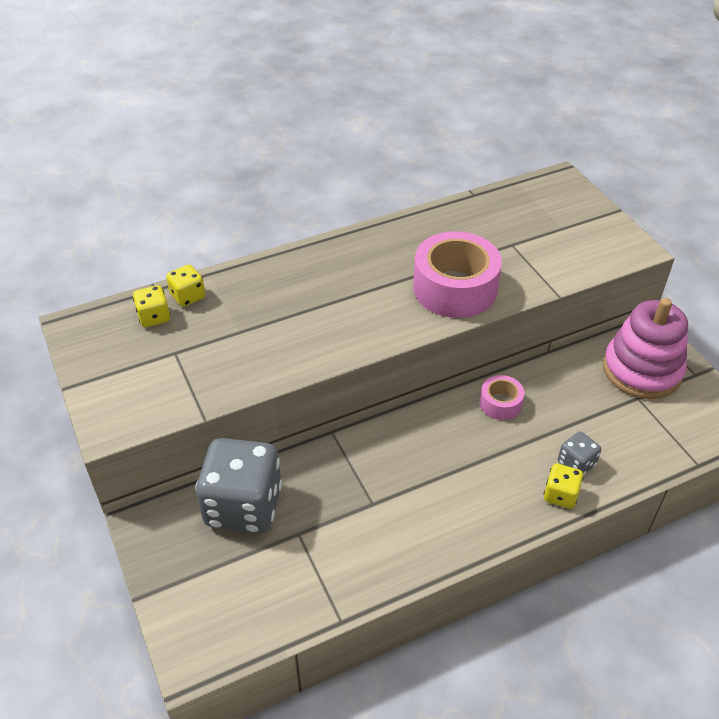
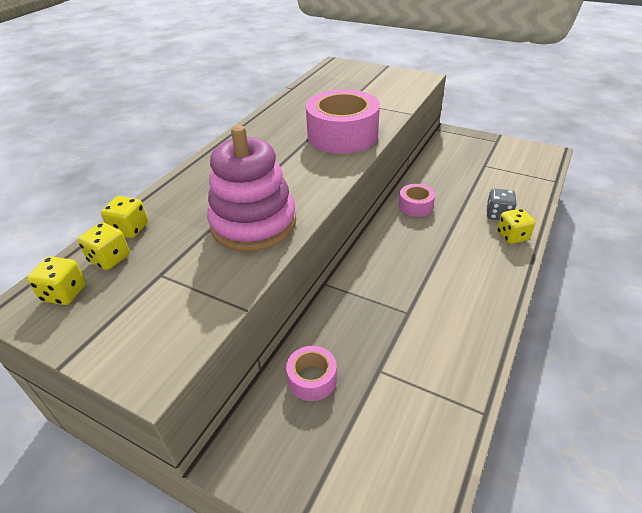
camera: 35 degrees left, 5 degrees down
(105, 331) = (64, 293): none -> yellow dice
(243, 506) = (312, 379): grey dice -> pink tape
(642, 370) = (469, 151): pink stacking toy -> pink stacking toy (253, 224)

